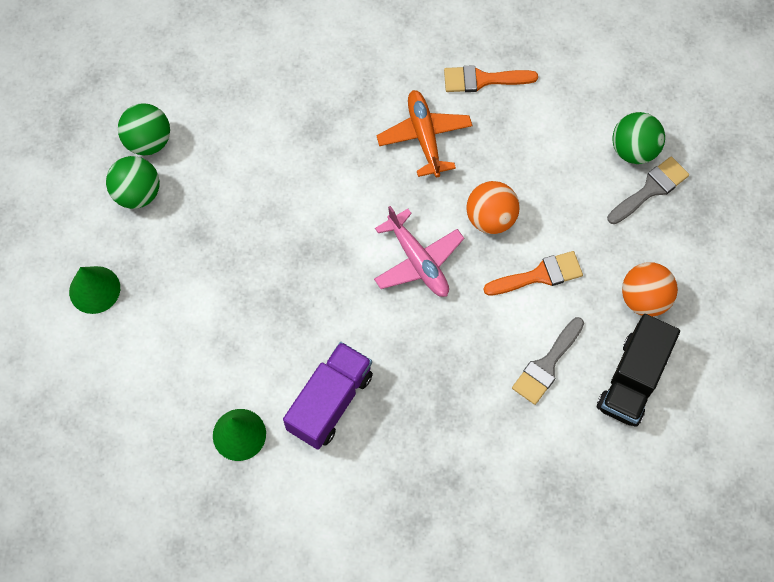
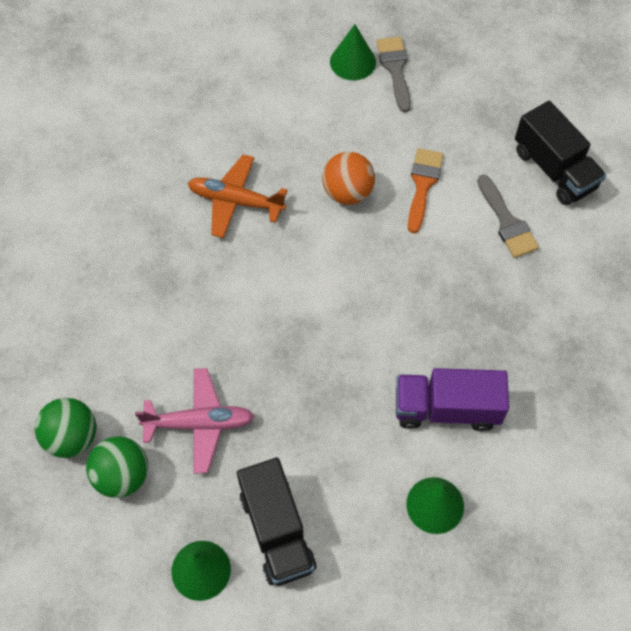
camera: 60 degrees left, 5 degrees down
(153, 326) = (277, 531): none -> black truck
(330, 402) = (446, 408): purple truck -> purple truck turned 60 degrees counterclockwise
(418, 261) = (352, 268): pink plane -> pink plane (199, 423)
(482, 79) = (212, 130): orange brush -> none
(633, 150) = (353, 62): green ball -> green cone
(644, 299) = (488, 124): orange ball -> none

